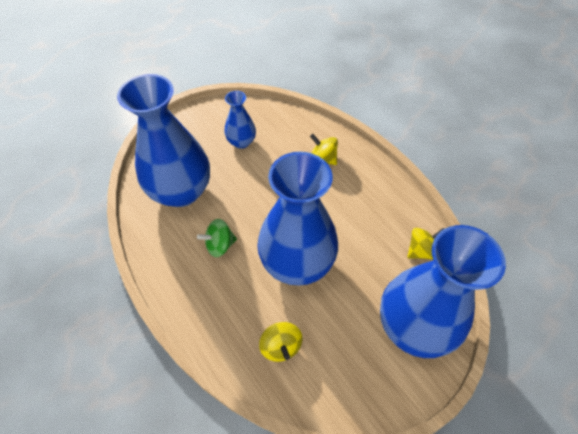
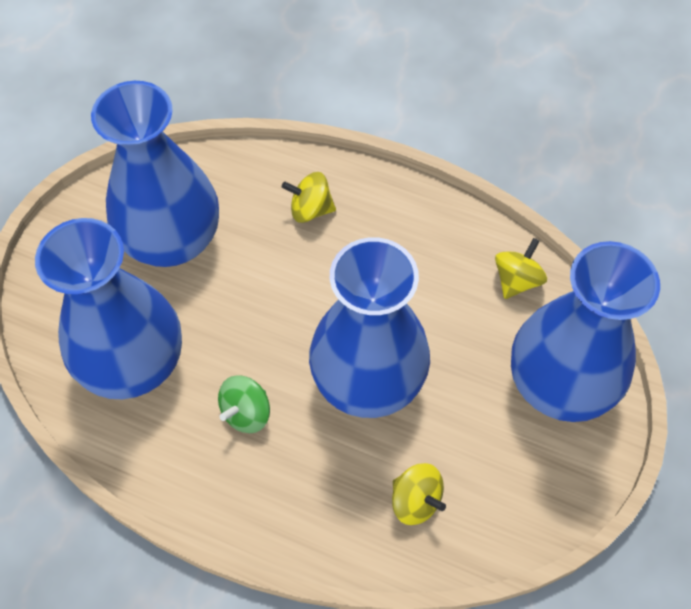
camera: 30 degrees left, 5 degrees up
(241, 142) = (172, 240): blue vase -> blue vase, size x2.04

